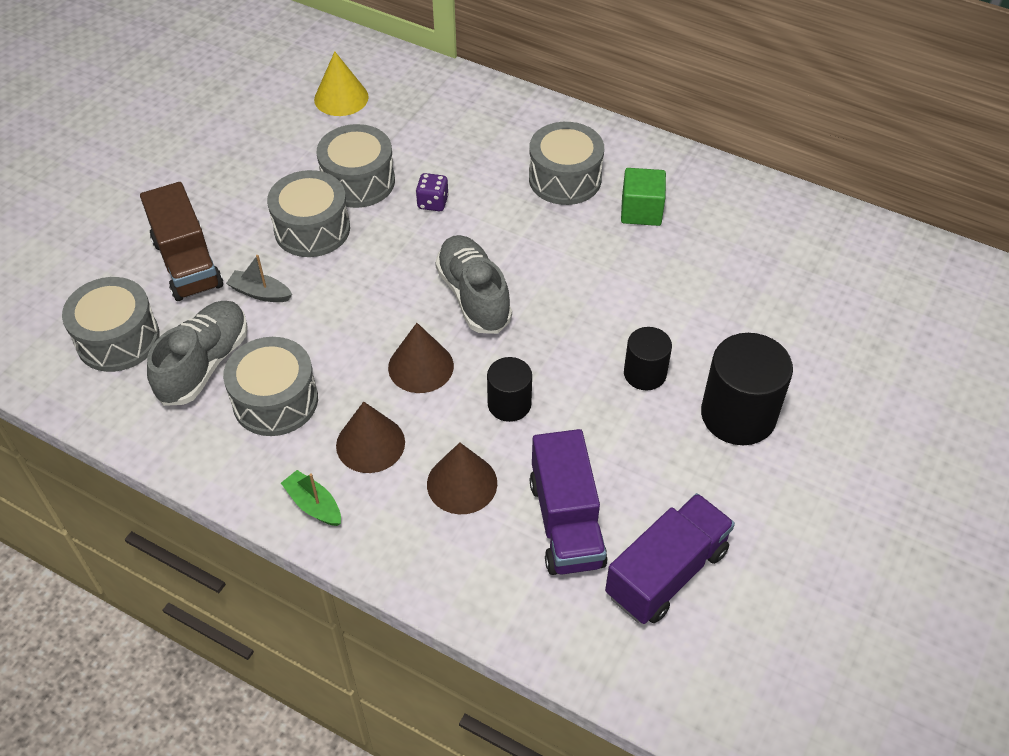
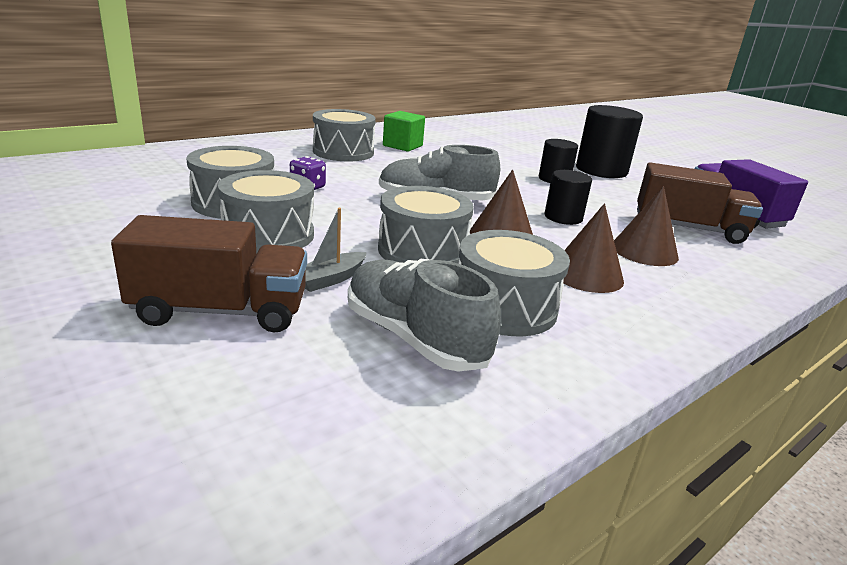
camera: 70 degrees left, 25 degrees down
(118, 339) = (302, 398): grey drum -> grey drum (422, 251)
(314, 504) = (661, 319): green boat -> none
(341, 98) = (102, 183): yellow cone -> none
(566, 522) = (688, 229): purple truck -> brown truck

